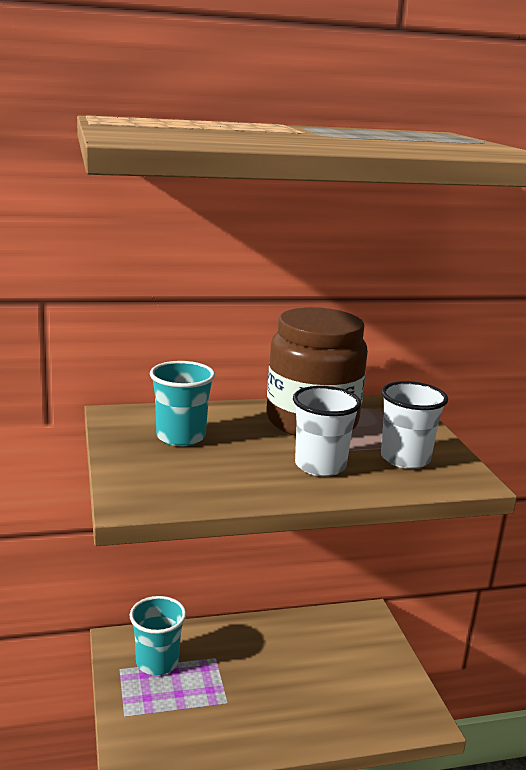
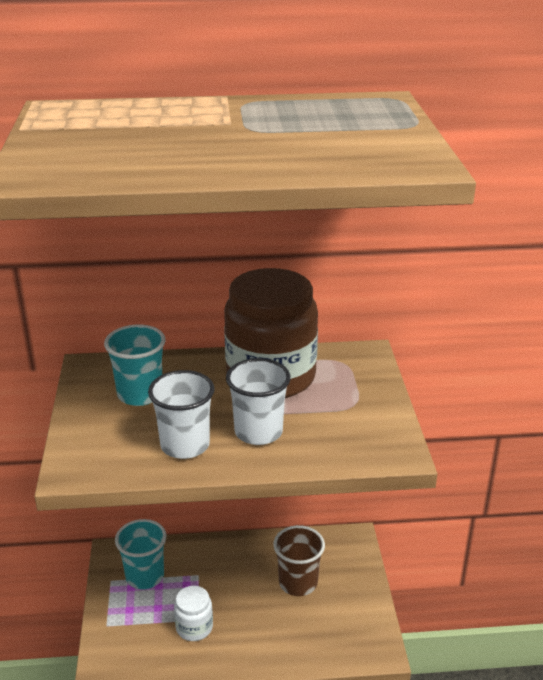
camera: 10 degrees right, 10 degrees up
(224, 711) = (194, 627): none -> white jar
(324, 659) = (298, 583): none -> brown cup
(405, 458) = (344, 425): white cup -> white cup (185, 445)

